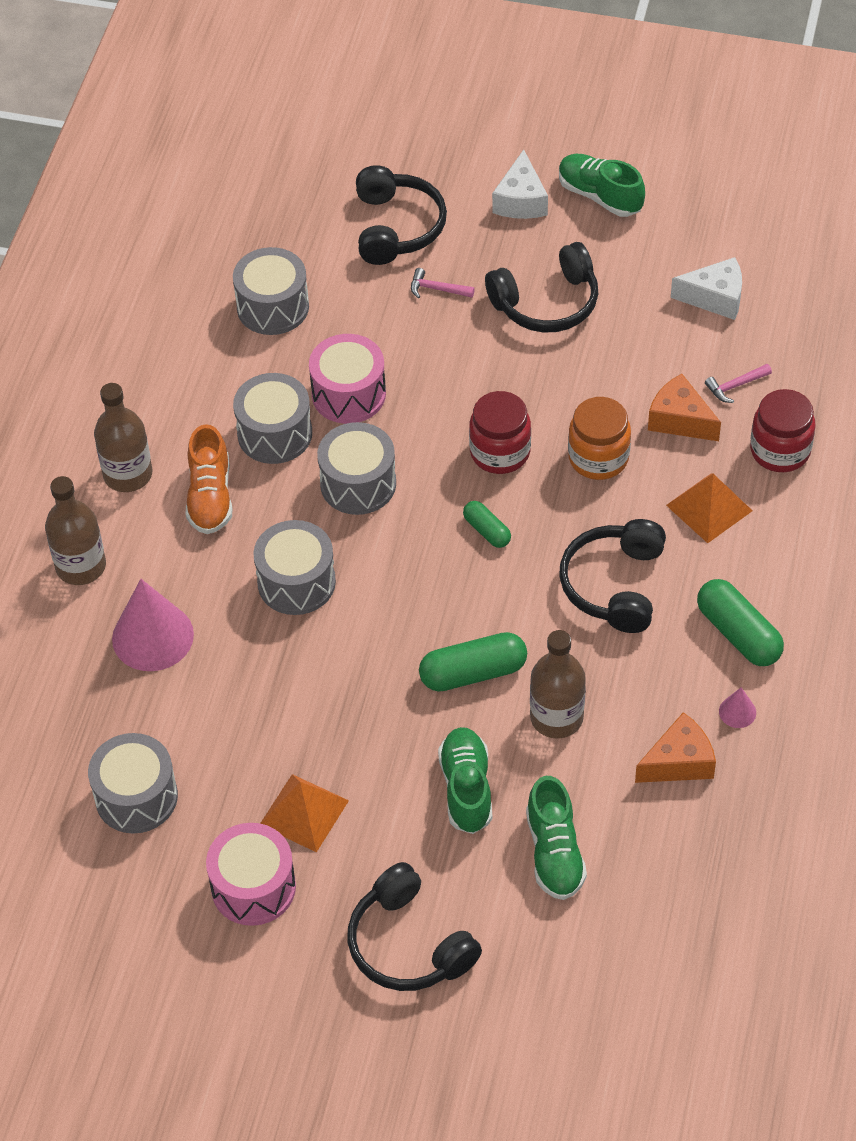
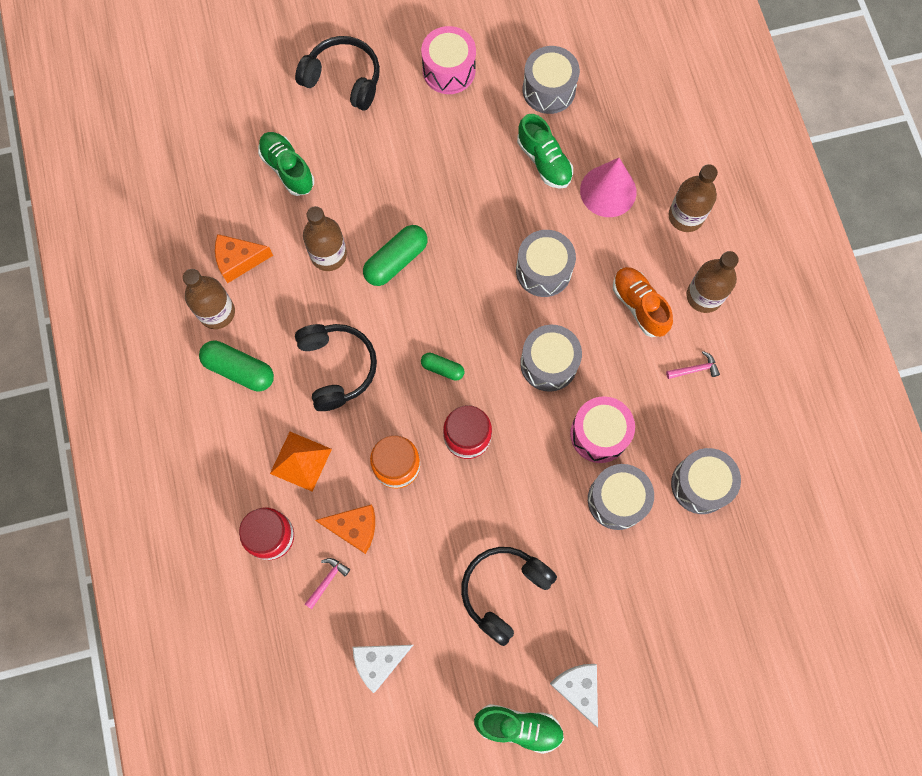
camera: 150 degrees right, 20 degrees up
(275, 433) = (629, 376): grey drum -> grey drum (617, 500)
(304, 812) = (446, 125): orange pyramid -> none
(396, 227) = (657, 609): black headphones -> none
(437, 289) = (592, 563): pink hammer -> pink hammer (695, 369)
(466, 788) = (360, 183): green shoe -> green shoe (544, 161)
(679, 762) = (239, 260): orange cheese -> orange cheese turned 45 degrees clockwise
(737, 712) = (217, 312): pink cone -> brown bottle

